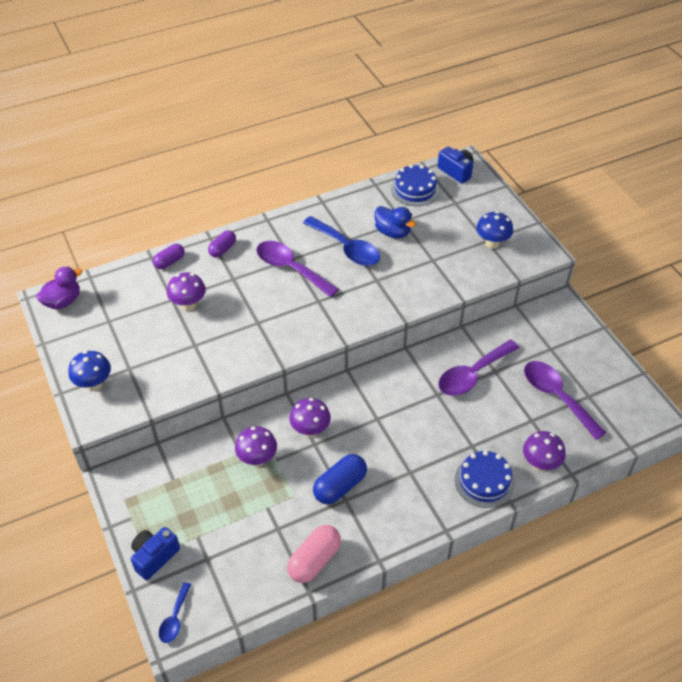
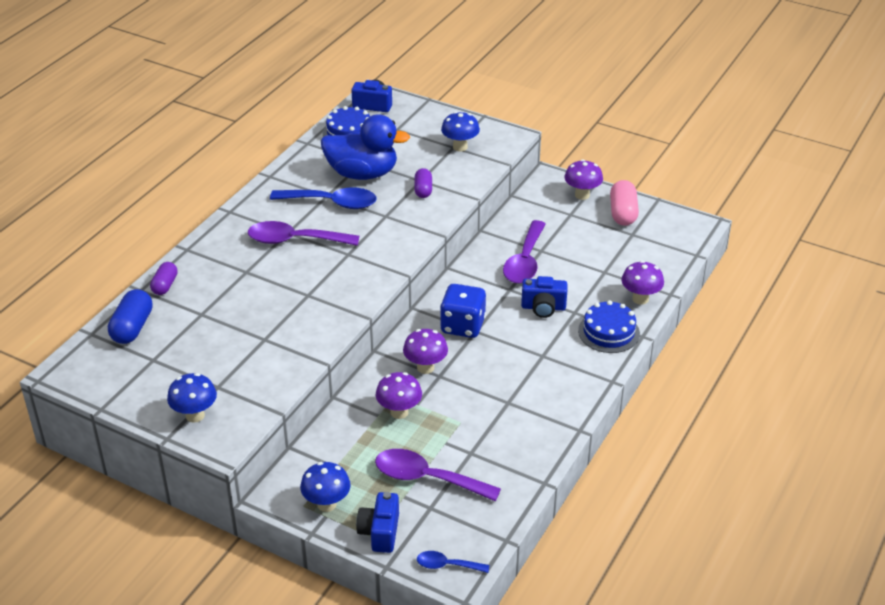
camera: 35 degrees left, 10 degrees down
(63, 301) = (83, 366): purple duck -> none
(140, 508) = (327, 504): none -> blue mushroom
(175, 618) = (447, 565): blue spoon -> blue spoon turned 120 degrees clockwise
(188, 305) = (223, 311): purple mushroom -> purple mushroom (582, 195)
(222, 249) = (210, 253): purple capsule -> purple capsule (423, 190)
(314, 560) = (526, 458): pink capsule -> pink capsule (623, 213)
(340, 486) = (493, 395): blue capsule -> blue capsule (132, 327)
(371, 408) = (462, 326): none -> blue dice
(392, 232) = (362, 174): blue duck -> blue duck, size x1.68
(450, 427) = (543, 307): none -> blue camera
(557, 397) = (608, 246): purple spoon -> purple spoon (427, 478)

